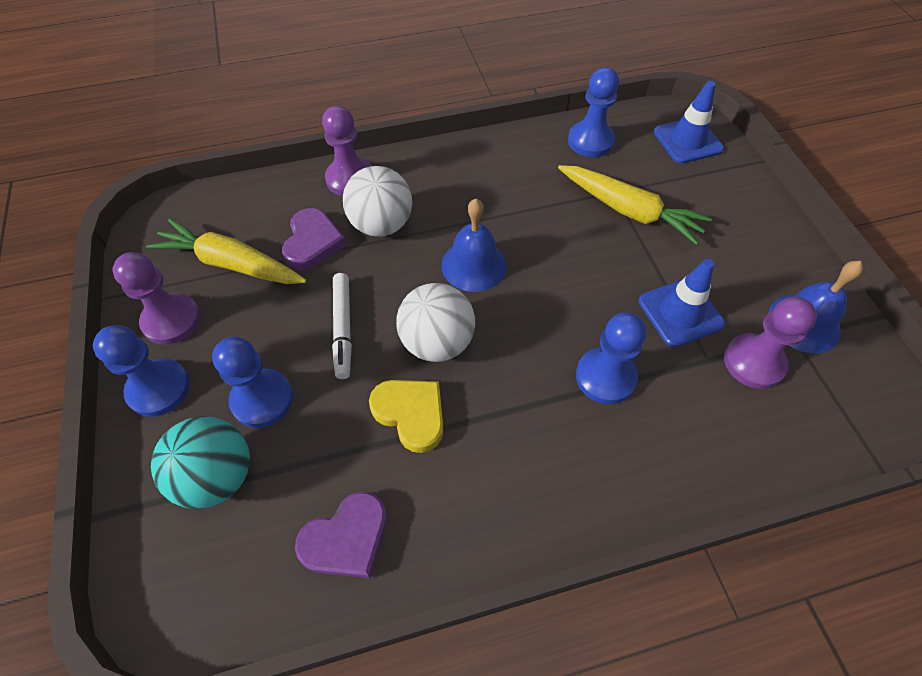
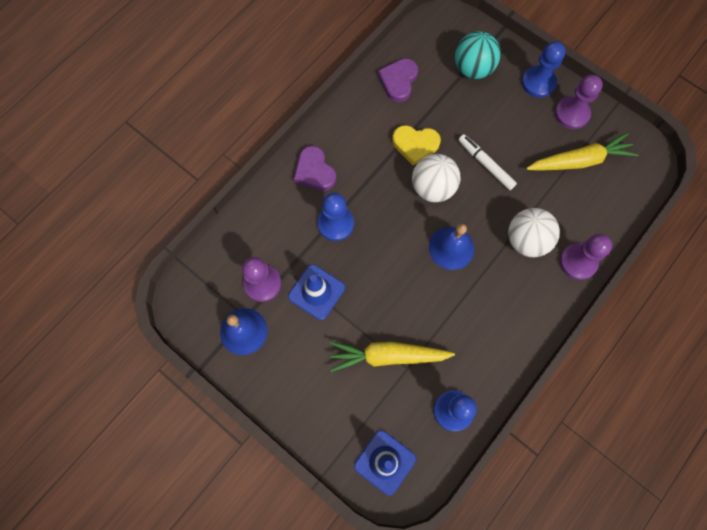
camera: 145 degrees right, 15 degrees up
(262, 399) = (488, 108): blue pawn -> none
(312, 242) = (552, 202): purple heart -> purple heart (314, 171)

